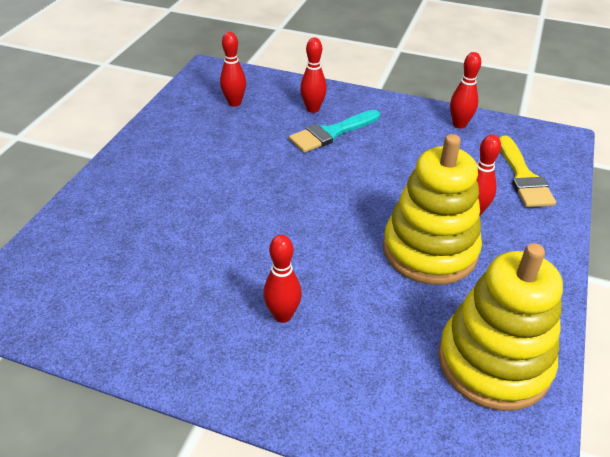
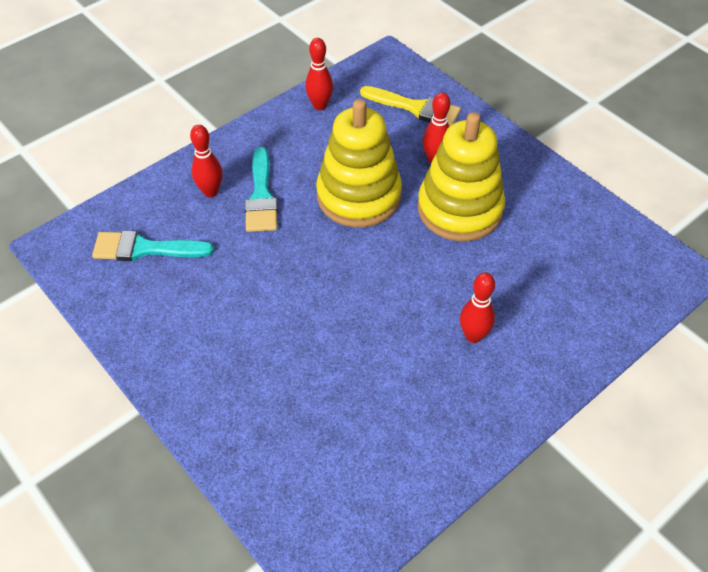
camera: 60 degrees left, 10 degrees up
(234, 103) = (145, 248): red bowling pin -> turquoise brush
(494, 362) = (584, 233): yellow stacking toy -> yellow stacking toy (358, 196)

